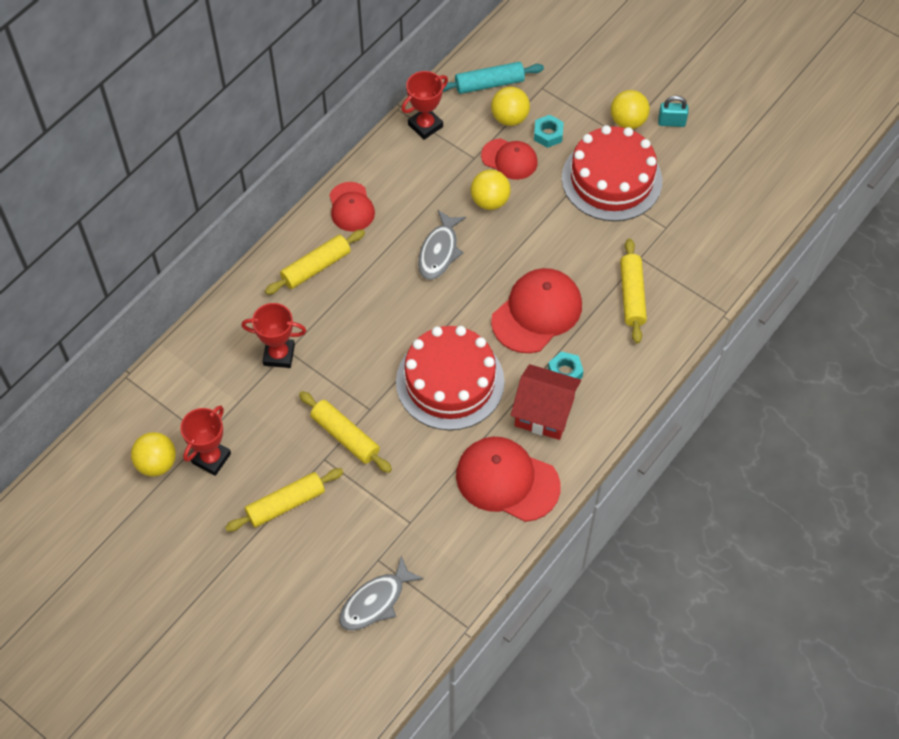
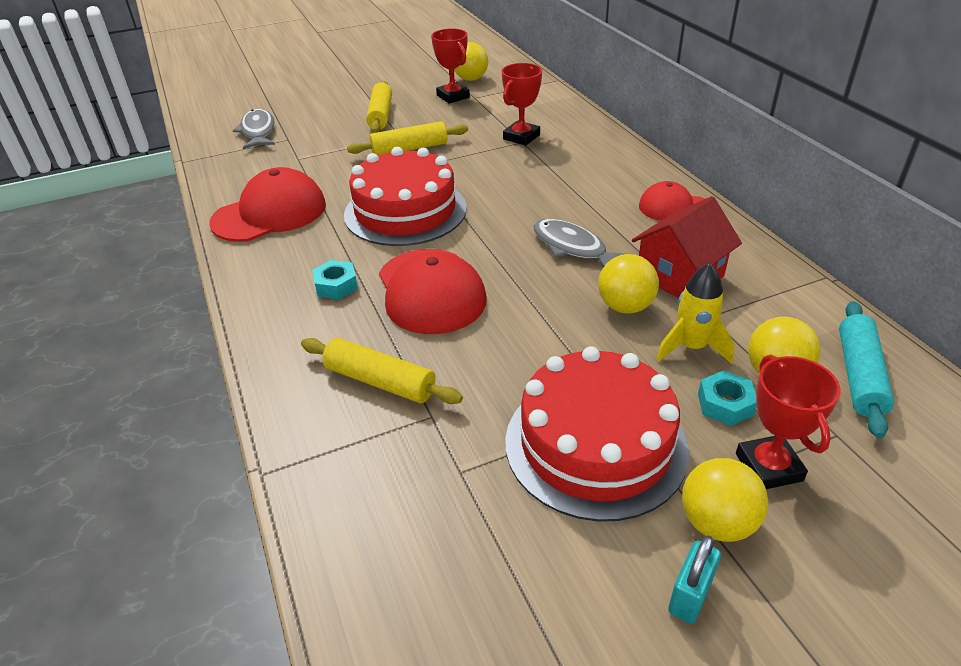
camera: 120 degrees right, 20 degrees down
(316, 267) = (606, 172): yellow rolling pin -> none
(425, 125) = (787, 291): red trophy -> red trophy (768, 467)
(509, 159) = (691, 347): red cap -> yellow rocket
(544, 412) = (308, 256): red house -> red house (679, 276)

